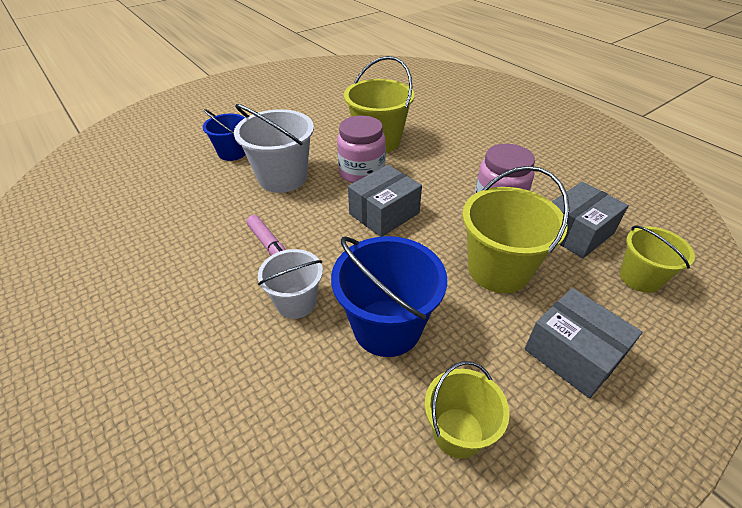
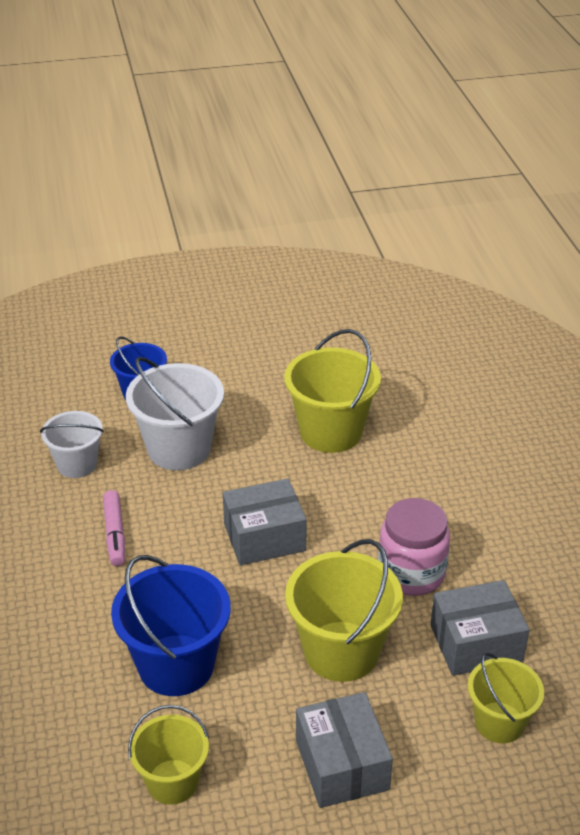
camera: 25 degrees right, 5 degrees down
(296, 302) = (105, 606): white bucket -> white bucket (77, 464)
(362, 173) = (277, 472): pink jar -> none

